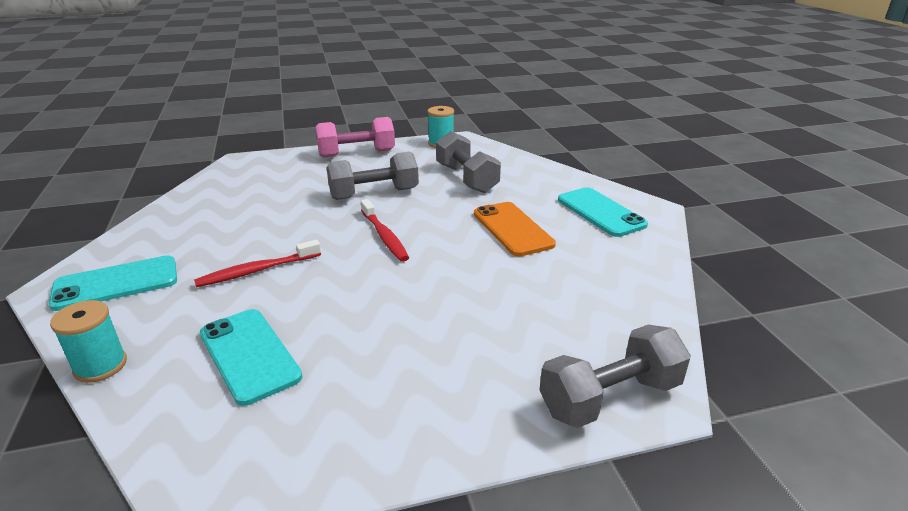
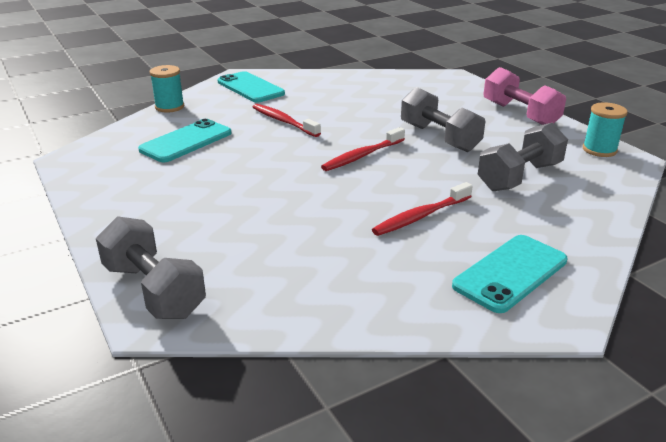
camera: 75 degrees right, 0 degrees up
(512, 229) = (421, 216): orange phone -> red toothbrush

